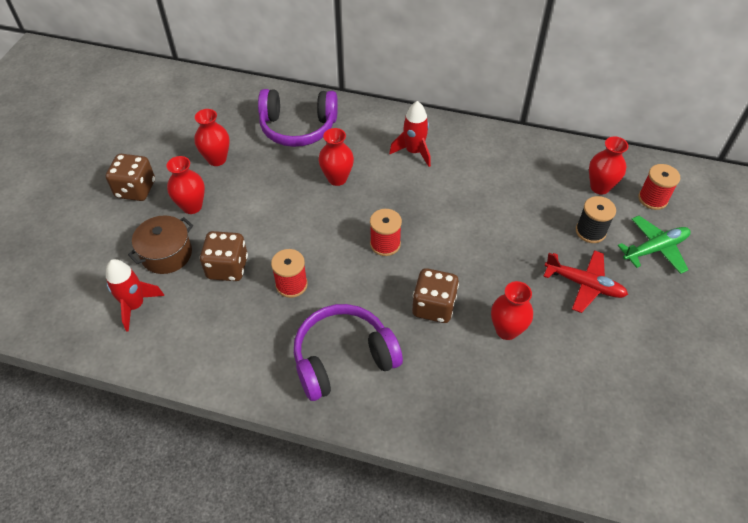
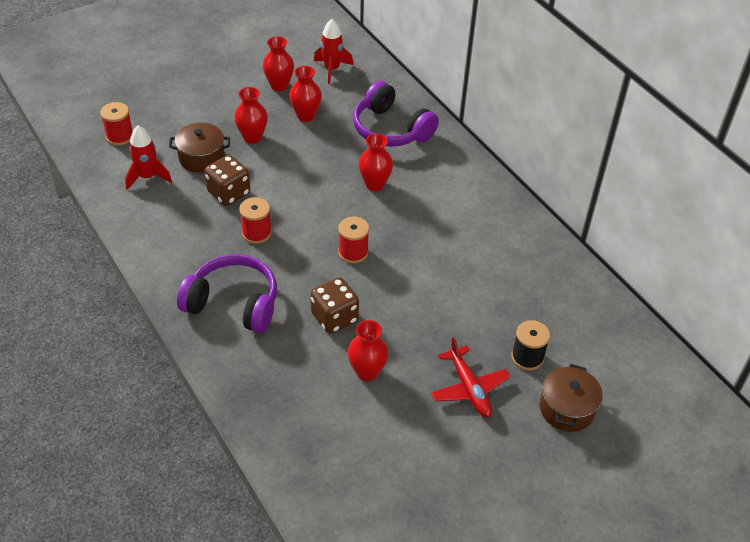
camera: 40 degrees right, 5 degrees down
(136, 189) = (230, 102): brown dice -> none
(414, 152) = (458, 203): red rocket -> red rocket (332, 69)
(600, 187) = (582, 332): red vase -> red vase (279, 86)
(652, 199) = (619, 373): red spool -> red spool (120, 136)
(655, 249) = (566, 409): green plane -> brown pot

